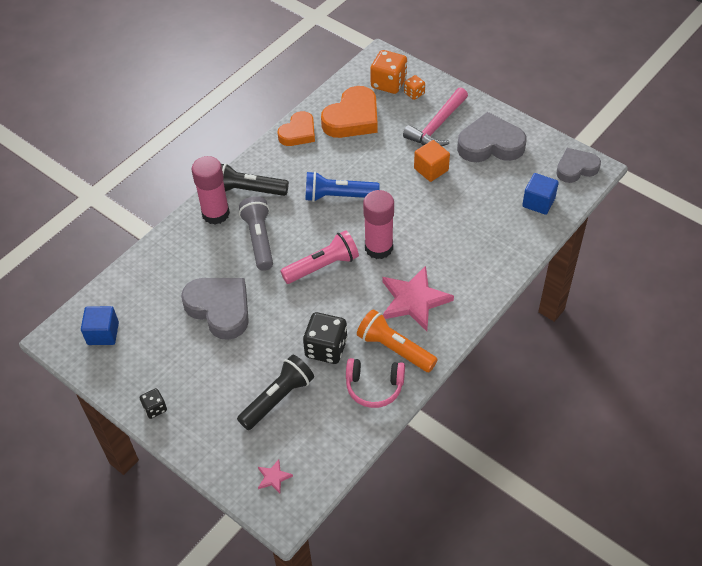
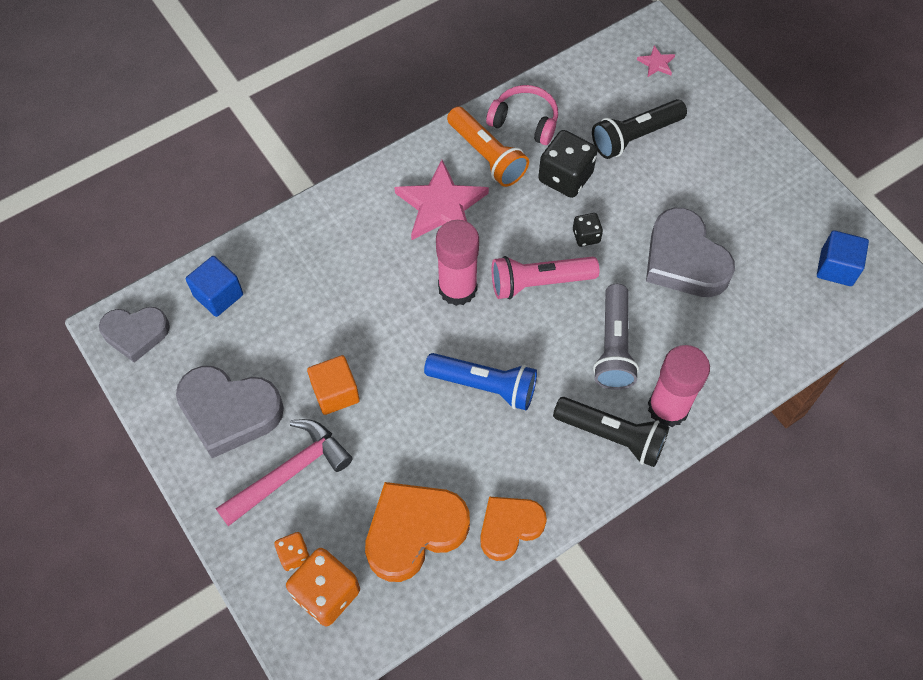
camera: 165 degrees left, 10 degrees up
(155, 408) = (776, 162): black dice -> black dice (586, 236)

